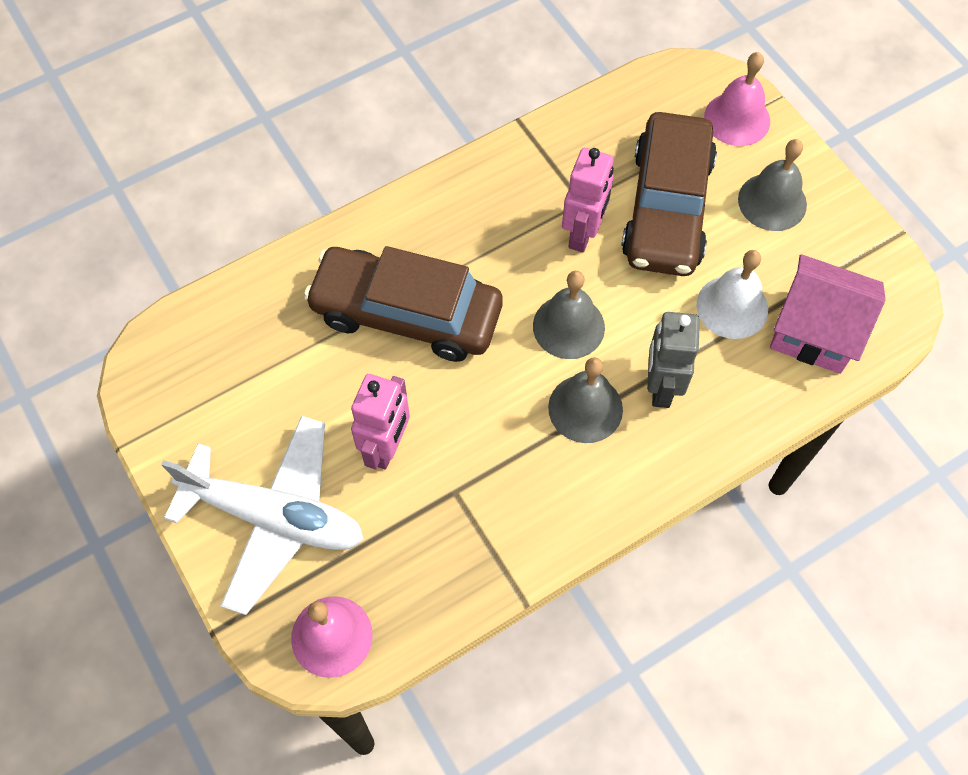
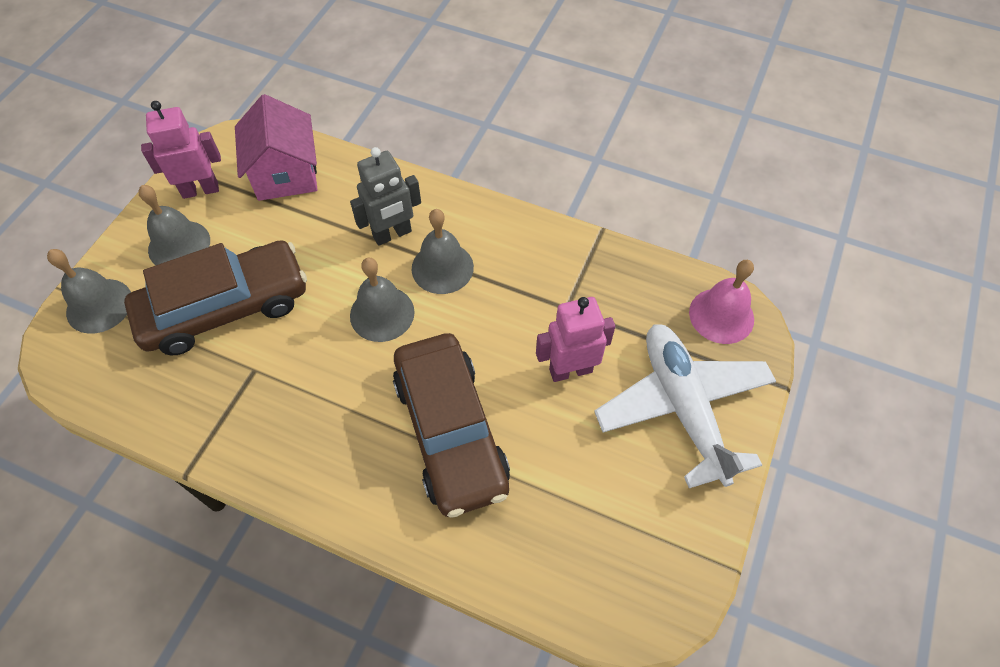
camera: 125 degrees left, 5 degrees down
(583, 234) = (287, 351): pink robot -> pink robot (200, 190)
(732, 307) = (295, 226): white bell -> none
(737, 119) = (99, 305): pink bell -> grey bell

